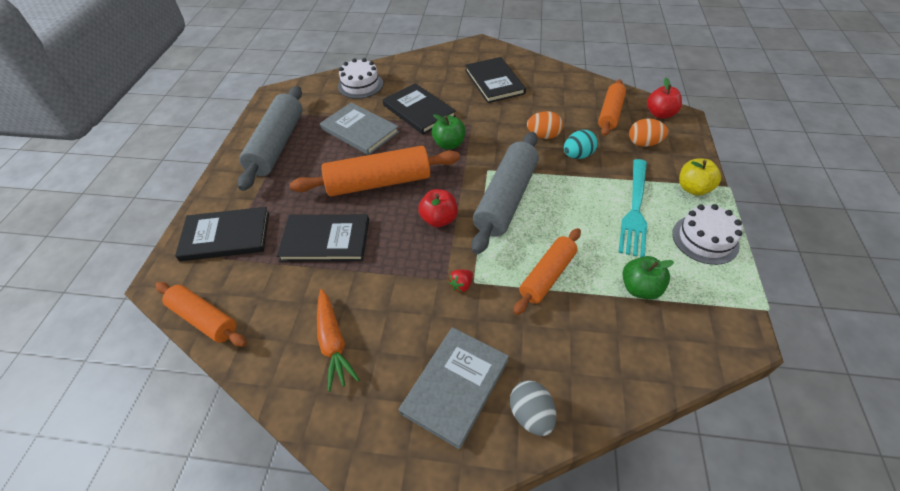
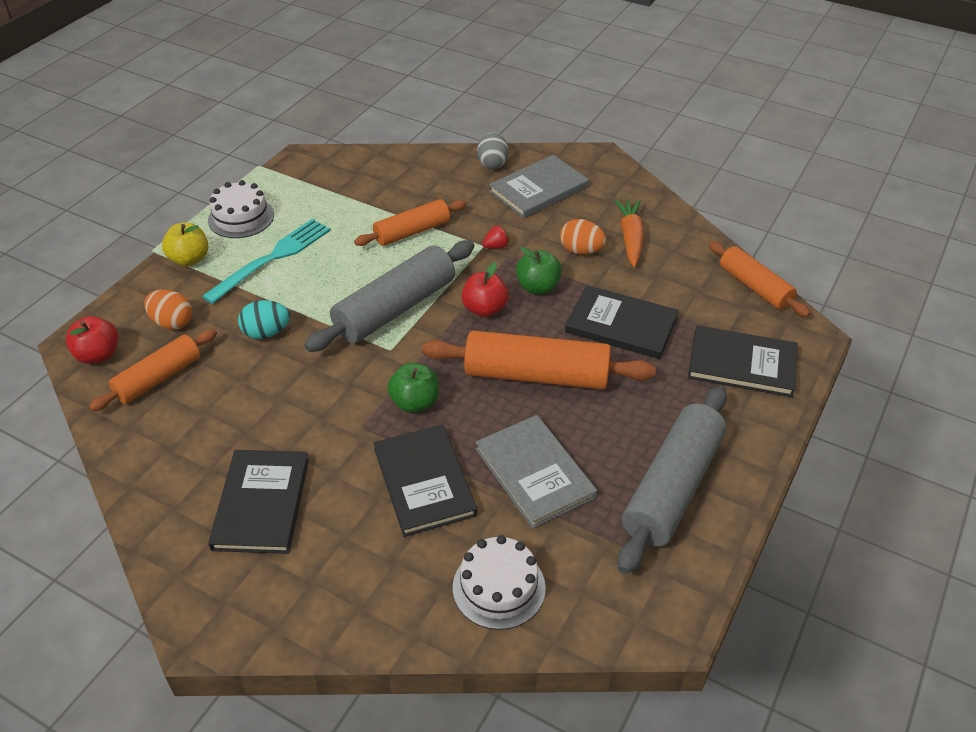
camera: 160 degrees left, 5 degrees down
(543, 136) = (280, 374): orange egg -> orange egg (581, 251)
(640, 288) = (341, 202): green apple -> green apple (538, 287)

